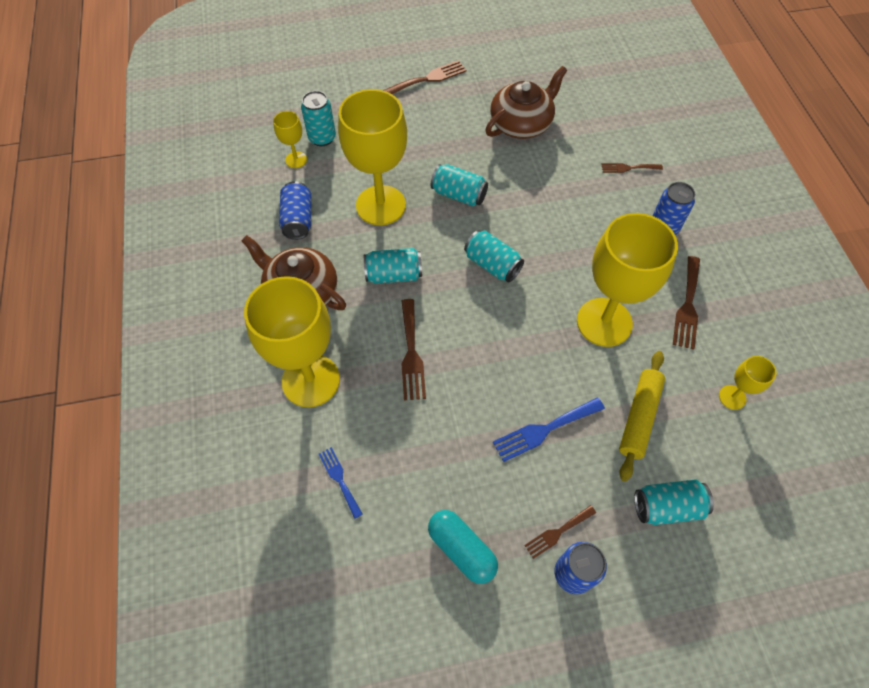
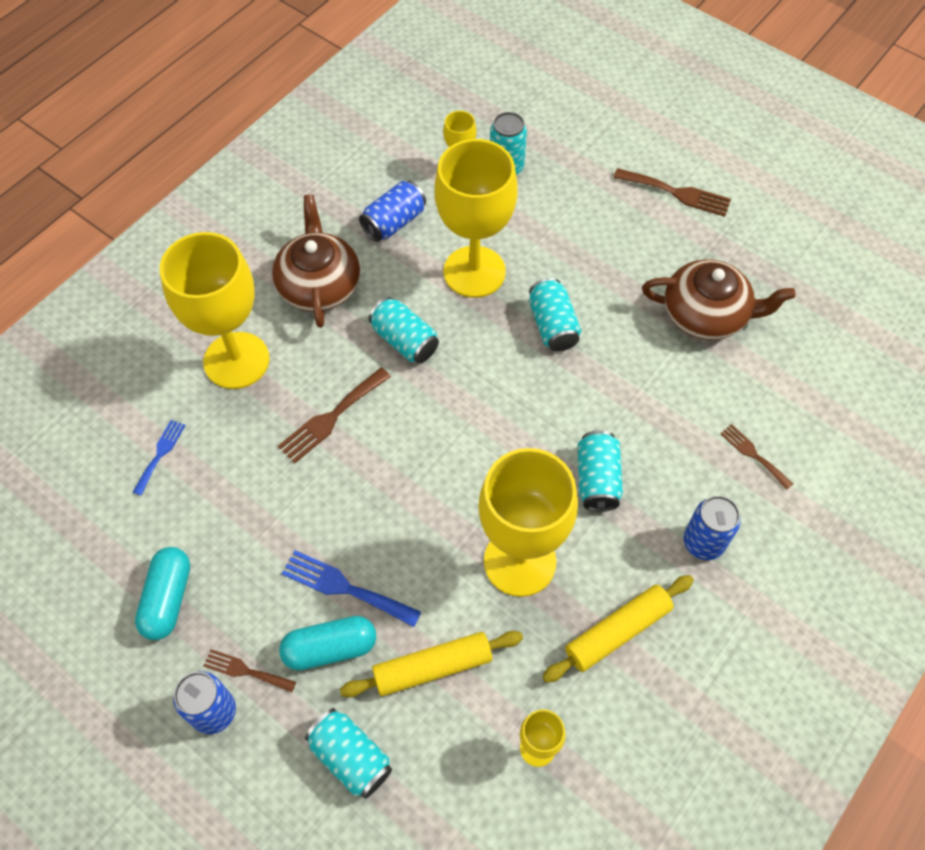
camera: 50 degrees right, 0 degrees up
(492, 265) = (495, 413): turquoise can -> turquoise can (597, 479)
(581, 468) = (330, 648): none -> turquoise capsule
(687, 306) = (617, 631): brown fork -> yellow rolling pin

